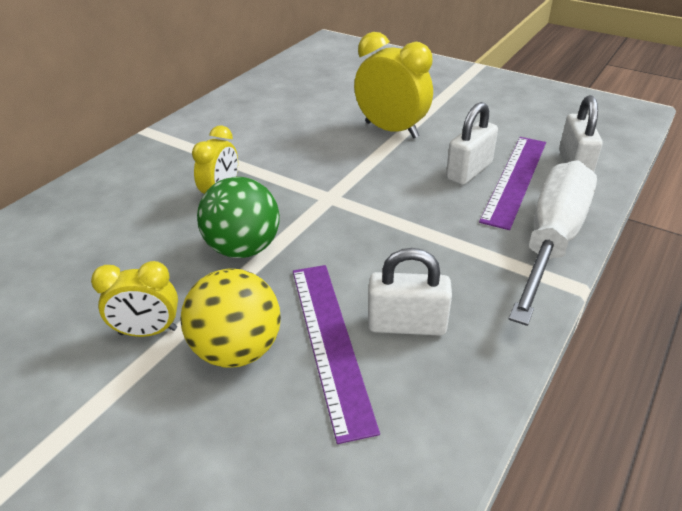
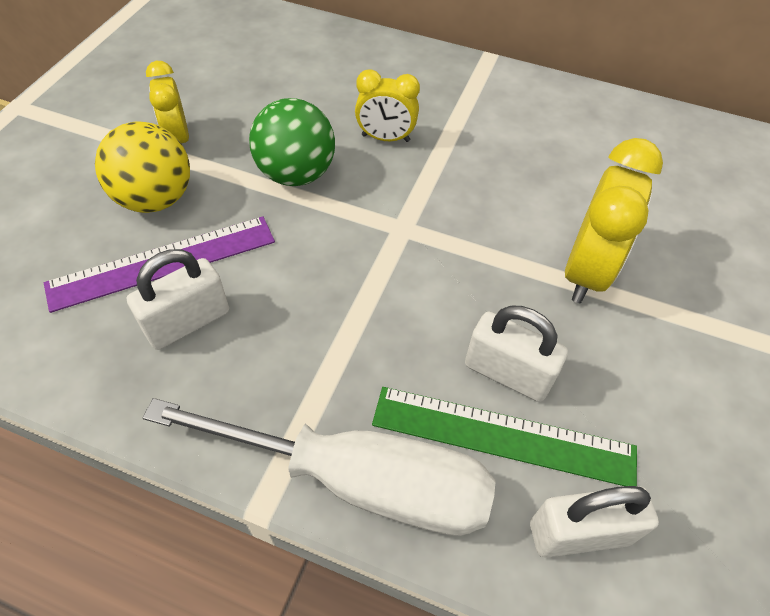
camera: 75 degrees right, 15 degrees up
(407, 325) = (188, 322): white padlock -> white padlock turned 60 degrees clockwise
(515, 179) = (503, 436): purple ruler -> green ruler

